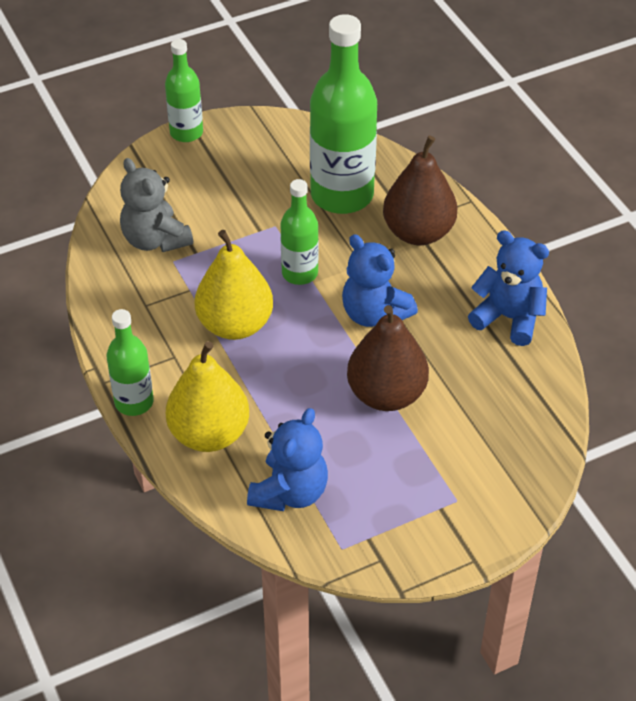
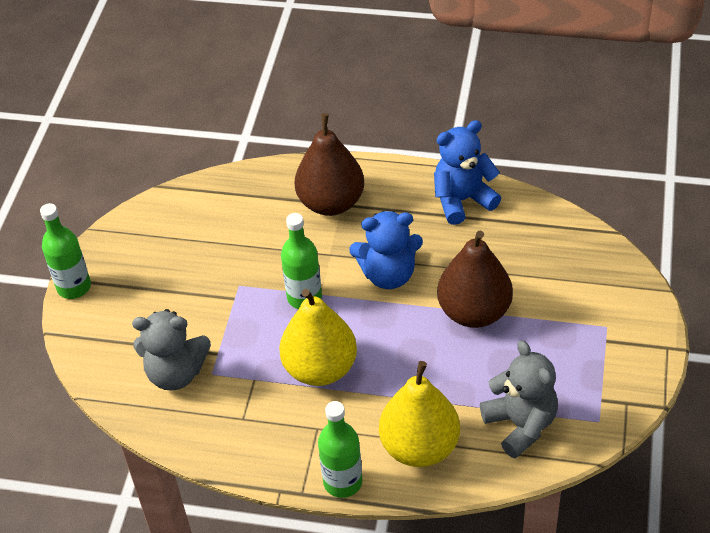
camera: 50 degrees left, 0 degrees up
(290, 492) = (520, 425): blue teddy bear -> grey teddy bear
(342, 195) = (247, 226): green bottle -> none

